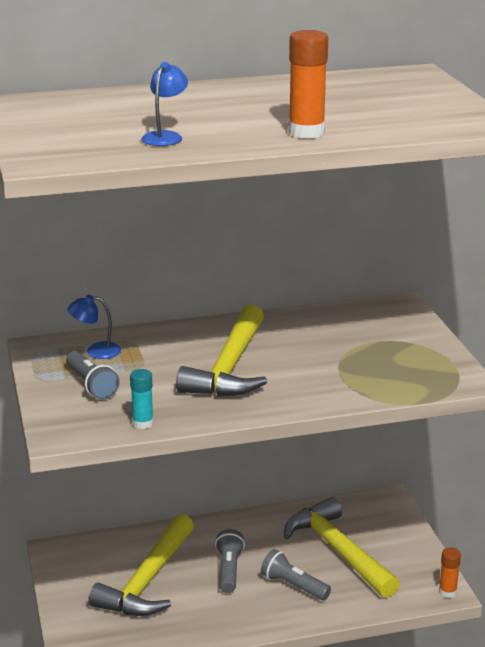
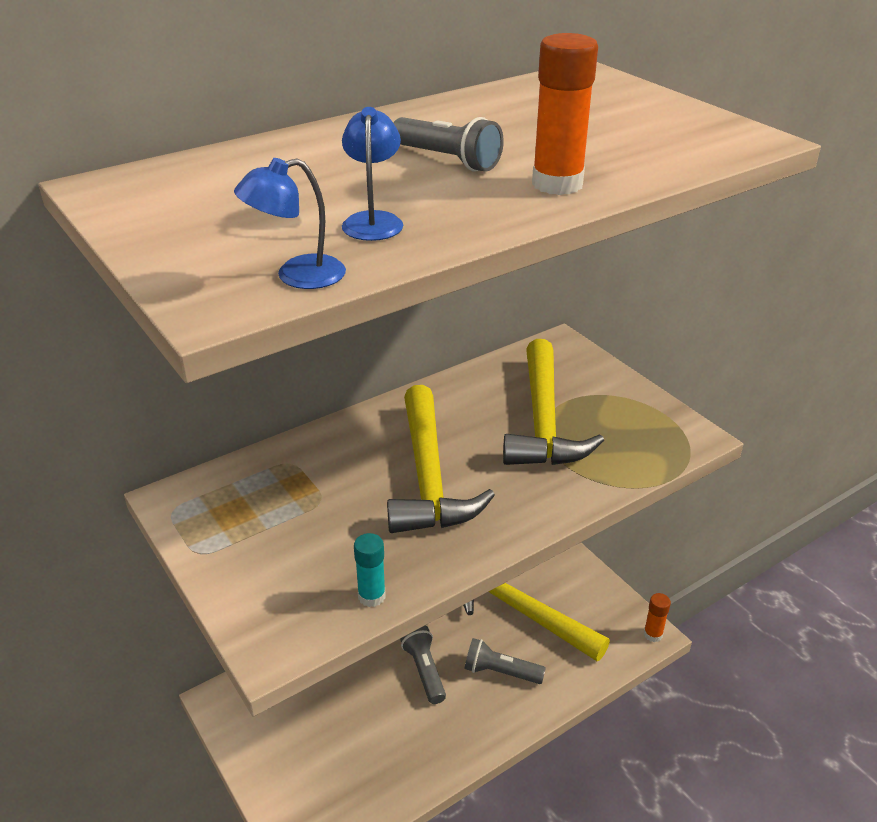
camera: 20 degrees left, 10 degrees up
(91, 385) = (273, 547): grey flashlight -> grey flashlight (447, 160)
(96, 351) = (251, 489): blue lamp -> blue lamp (297, 276)
(148, 580) = (342, 712): yellow hammer -> yellow hammer (543, 421)

